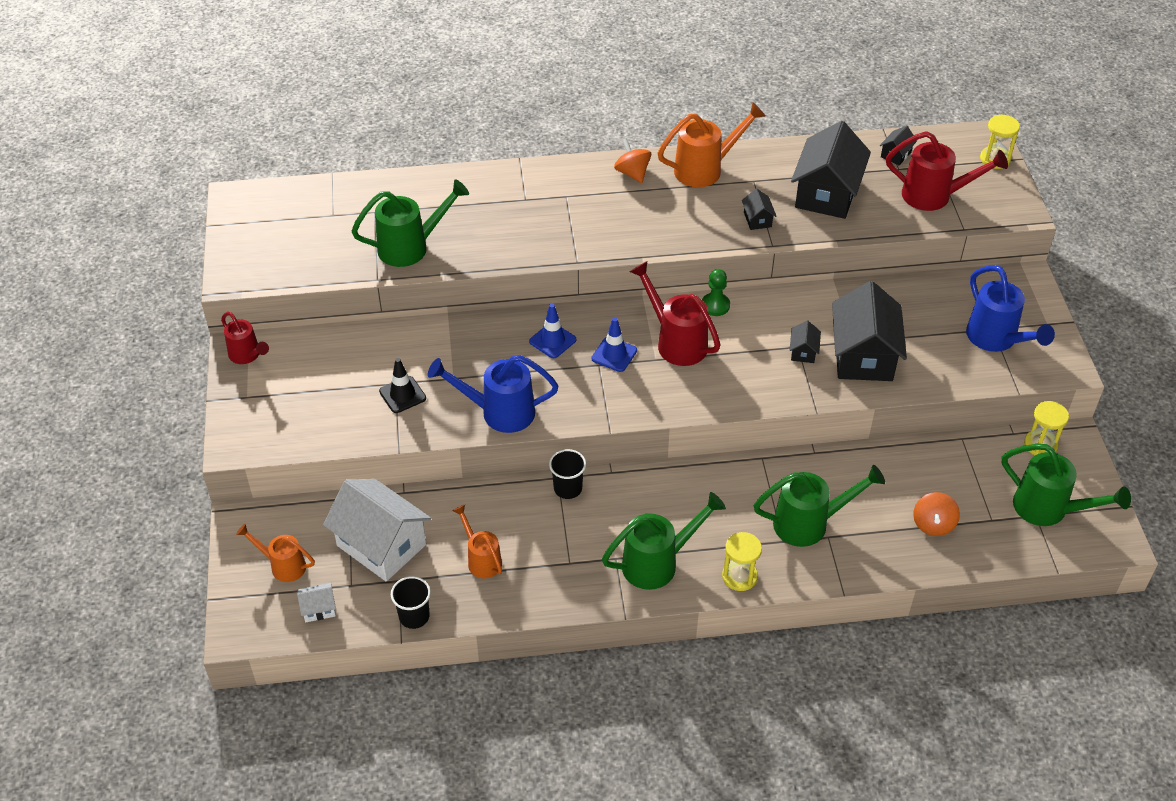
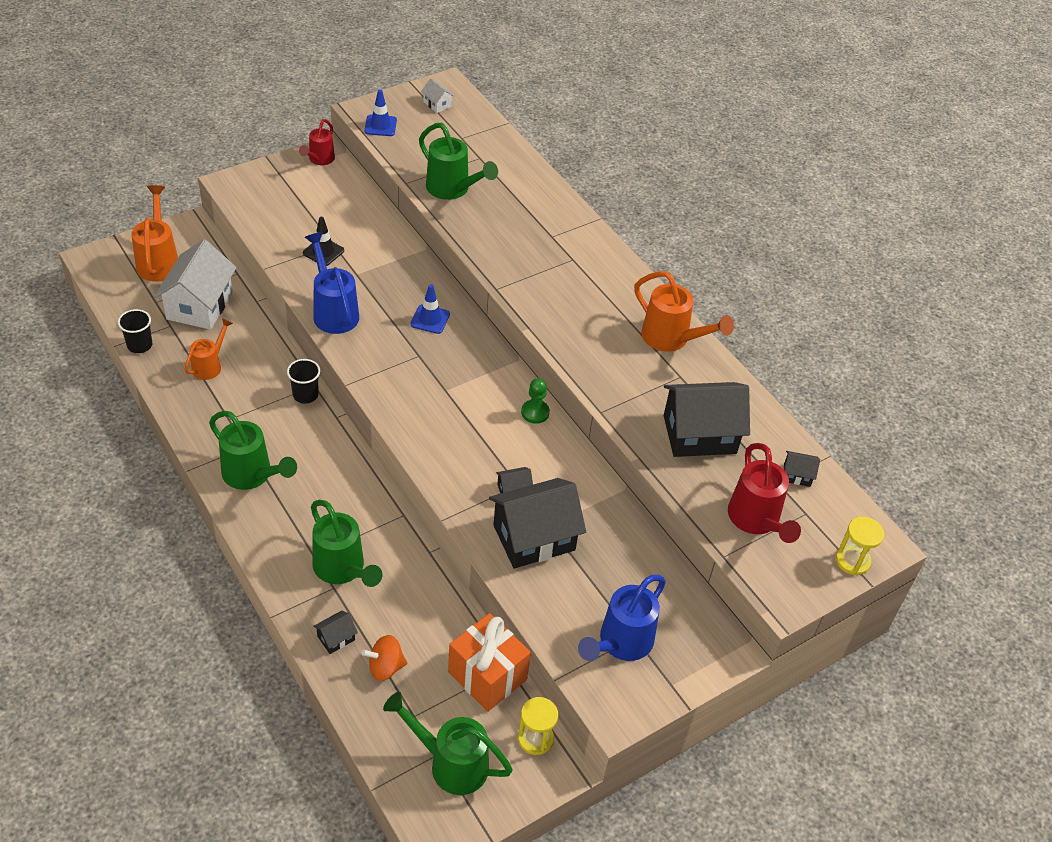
camera: 60 degrees right, 0 degrees up
(283, 566) = (158, 261): orange watering can -> orange watering can, size x1.59
(319, 609) = (127, 292): white house -> white house (437, 104)
(614, 354) = (436, 362): blue traffic cone -> blue traffic cone (380, 126)
(632, 173) = (631, 292): orange spinning top -> none
(676, 342) = (474, 398): red watering can -> none
(739, 576) = (261, 535): yellow hourglass -> none
(757, 219) = (628, 392): black house -> black house (336, 638)
(967, 455) = (487, 676): none -> orange gift
(1048, 509) = (451, 763): green watering can -> green watering can turned 105 degrees clockwise

